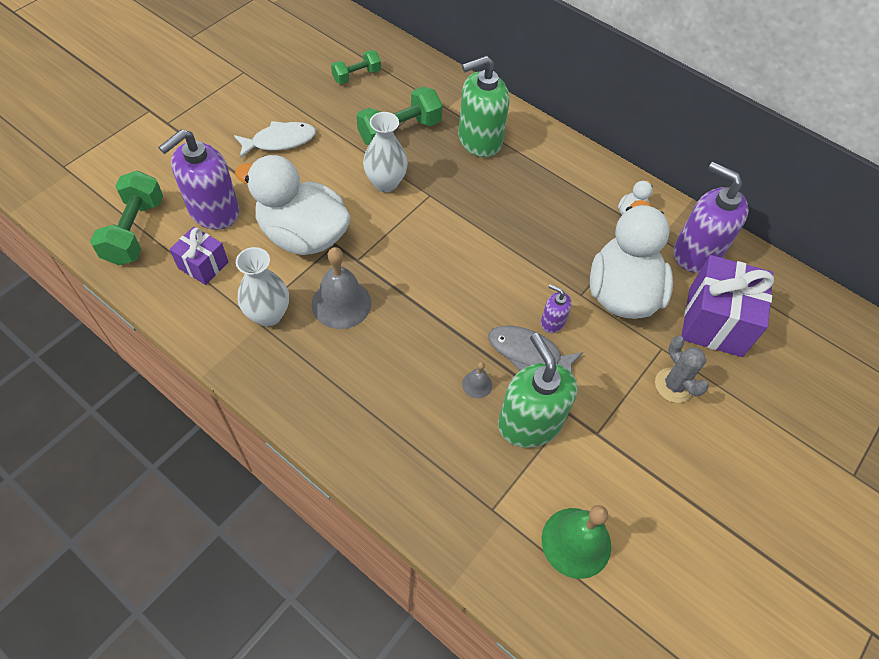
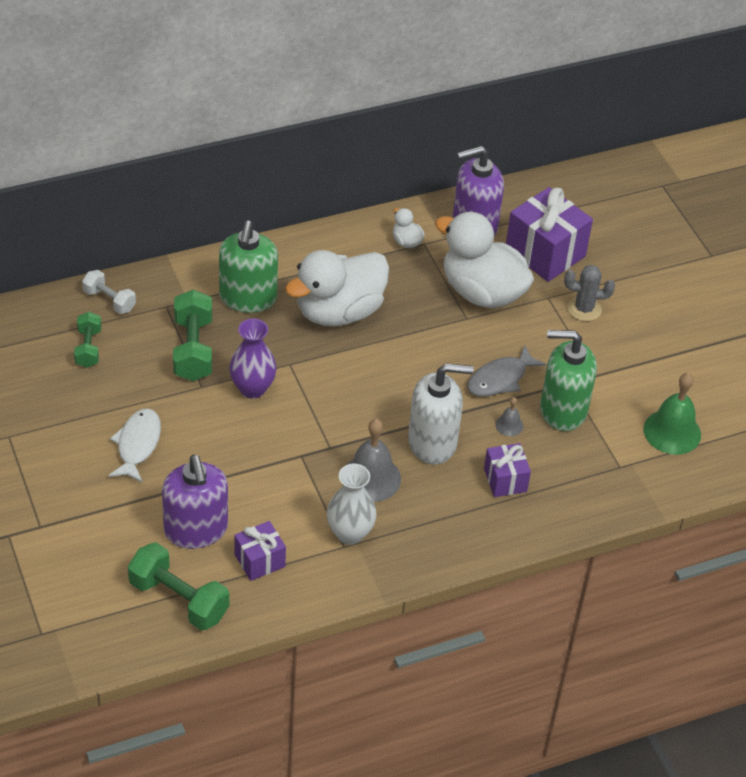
camera: 60 degrees left, 10 degrees down
(303, 235) = (274, 474): white duck -> white duck (339, 311)
(385, 183) = (252, 388): white vase -> purple vase
(406, 410) = (505, 480): none -> purple gift
(412, 67) = (109, 300): none -> white dumbbell
(413, 332) = (432, 442): none -> white soap dispenser
(552, 322) = (481, 349): purple soap dispenser -> none

